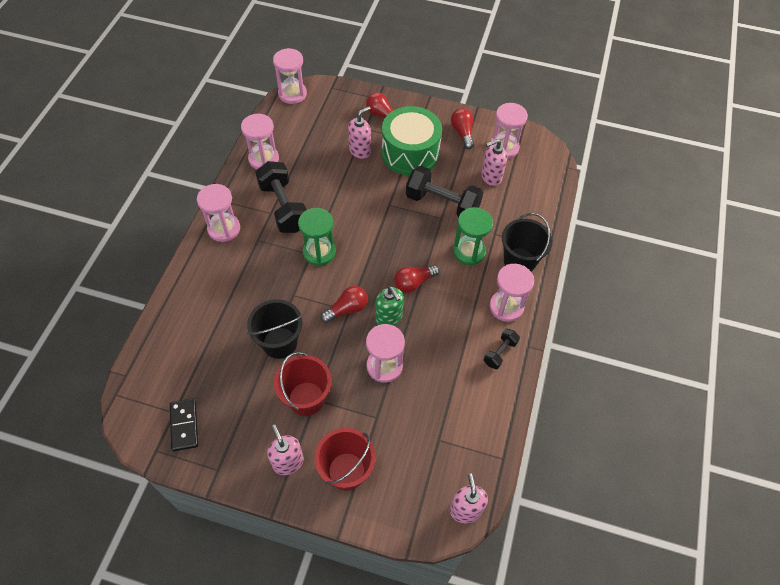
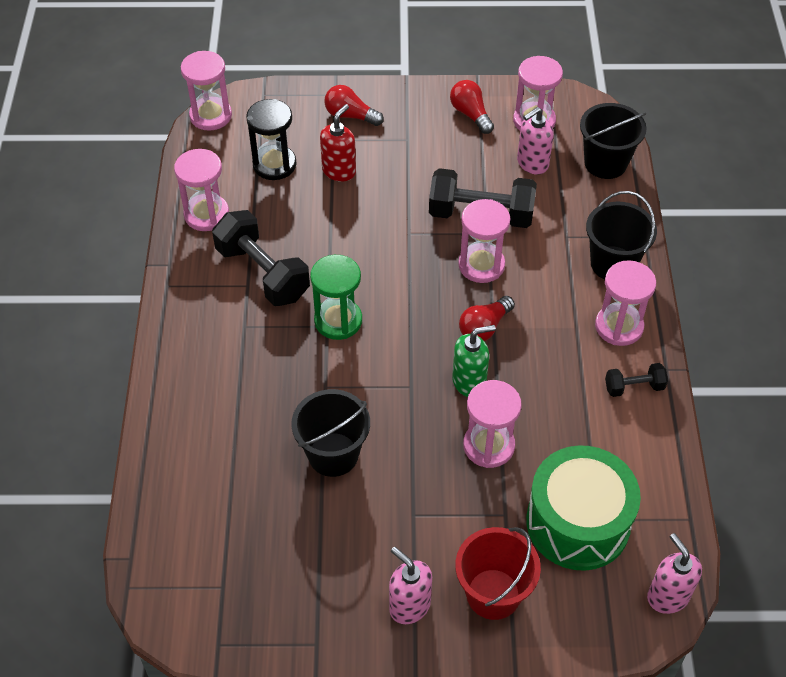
camera: 15 degrees left, 5 degrees down
(184, 425) = (245, 600): black domino -> none
(224, 229) = (189, 323): pink hourglass -> pink hourglass (481, 265)
(306, 398) = (400, 517): red bucket -> none
(320, 136) = (274, 164): none -> black hourglass
(347, 309) = (408, 385): red light bulb -> none
(360, 151) = (339, 171): pink soap dispenser -> red soap dispenser
(389, 318) = (469, 382): green soap dispenser -> green soap dispenser turned 60 degrees counterclockwise
(410, 153) = (410, 158): green drum -> green drum (578, 522)
(469, 251) = (541, 268): green hourglass -> none
(500, 353) = (634, 387): black dumbbell -> black dumbbell turned 60 degrees clockwise
(542, 189) = (605, 163): none -> black bucket

